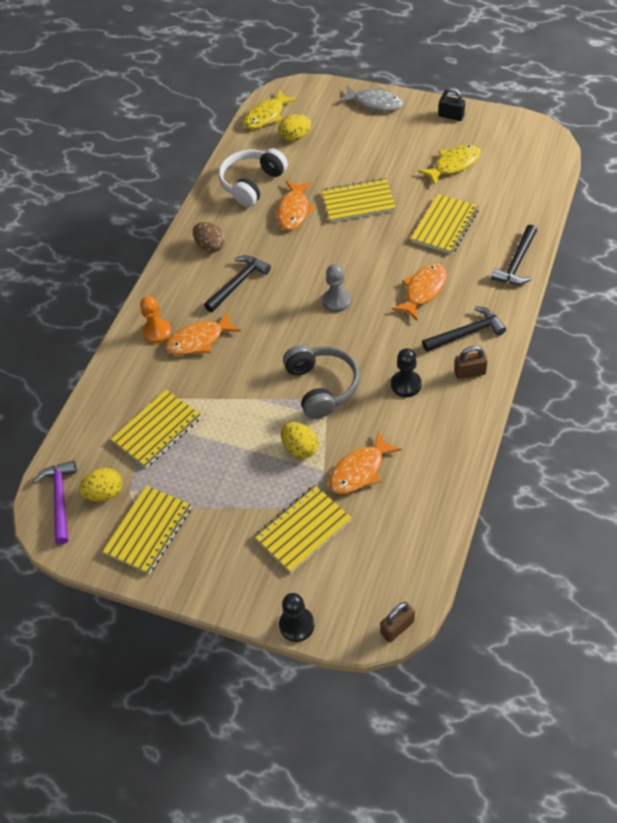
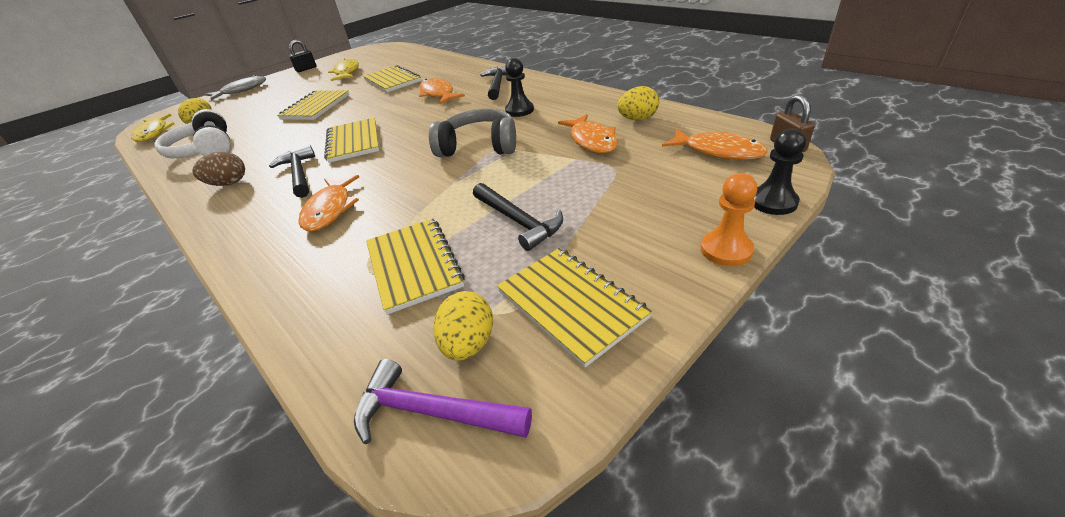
camera: 65 degrees left, 15 degrees down
(157, 332) = (274, 240): orange pawn -> orange pawn (726, 250)
(294, 211) = (273, 134): orange fish -> orange fish (718, 151)
(300, 448) = (539, 167): yellow egg -> yellow egg (637, 119)
(303, 529) = (643, 180): yellow notebook -> yellow notebook (353, 142)
(336, 301) = (396, 128): grey pawn -> none
(470, 372) = (535, 87): brown padlock -> none
(517, 263) = (459, 64): black hammer -> black hammer (518, 221)

